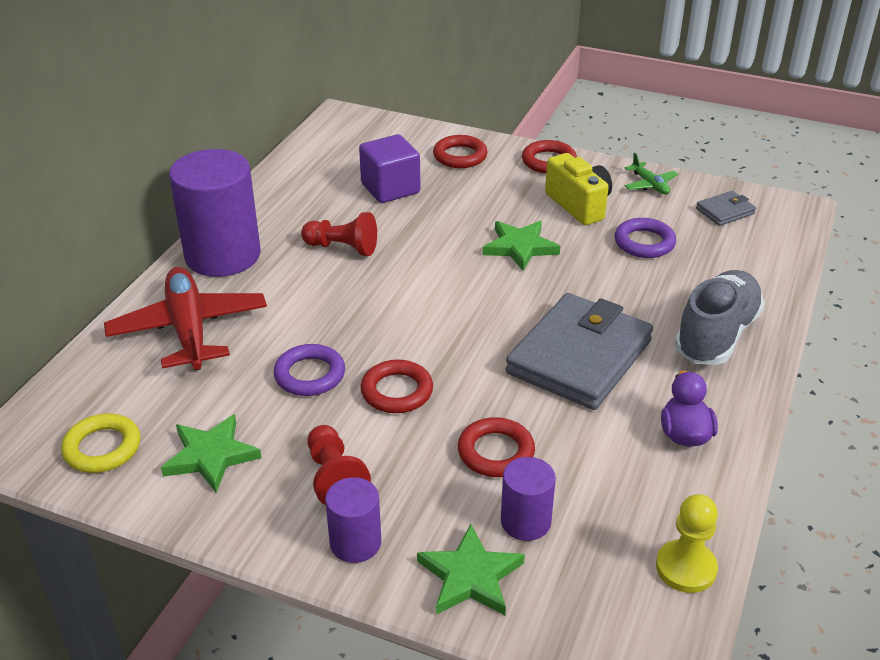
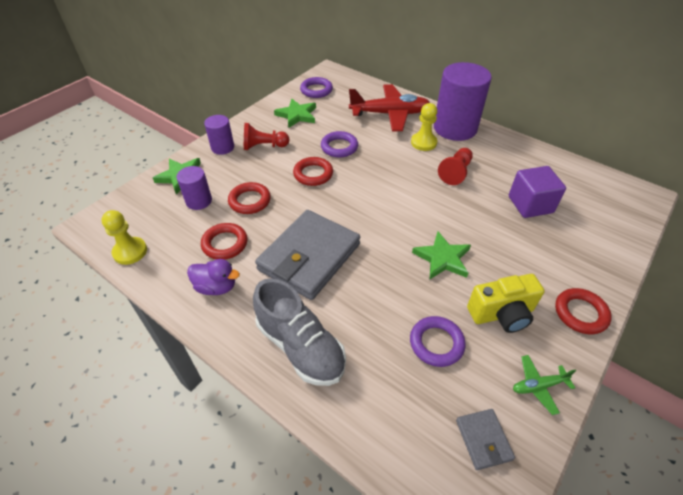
camera: 105 degrees right, 10 degrees up
(102, 448) = (316, 90): yellow ring -> purple ring
(272, 283) = (423, 143): none -> yellow pawn
(460, 156) = (584, 253): red ring -> red ring (225, 244)
(579, 357) = (309, 257): grey wallet -> grey wallet turned 75 degrees clockwise

